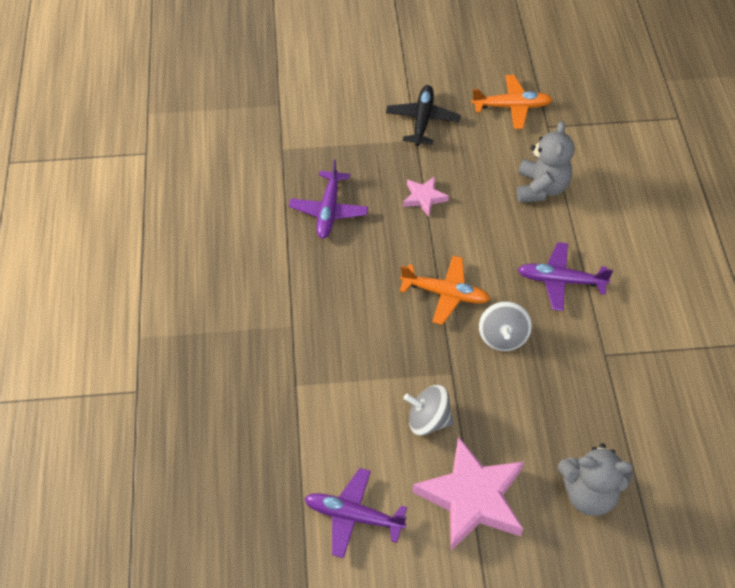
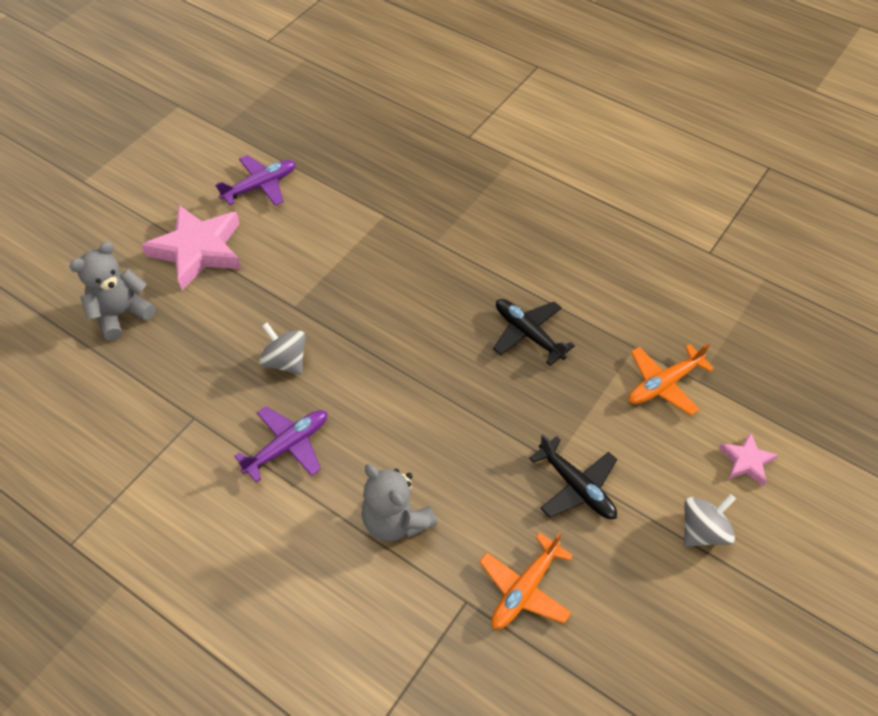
camera: 130 degrees right, 0 degrees up
(329, 210) = (528, 334): purple plane -> black plane
(424, 198) = (476, 413): pink star -> pink star (746, 461)
(428, 420) = (276, 266): grey spinning top -> grey spinning top (703, 531)
(445, 294) = (364, 353): orange plane -> orange plane (664, 384)

